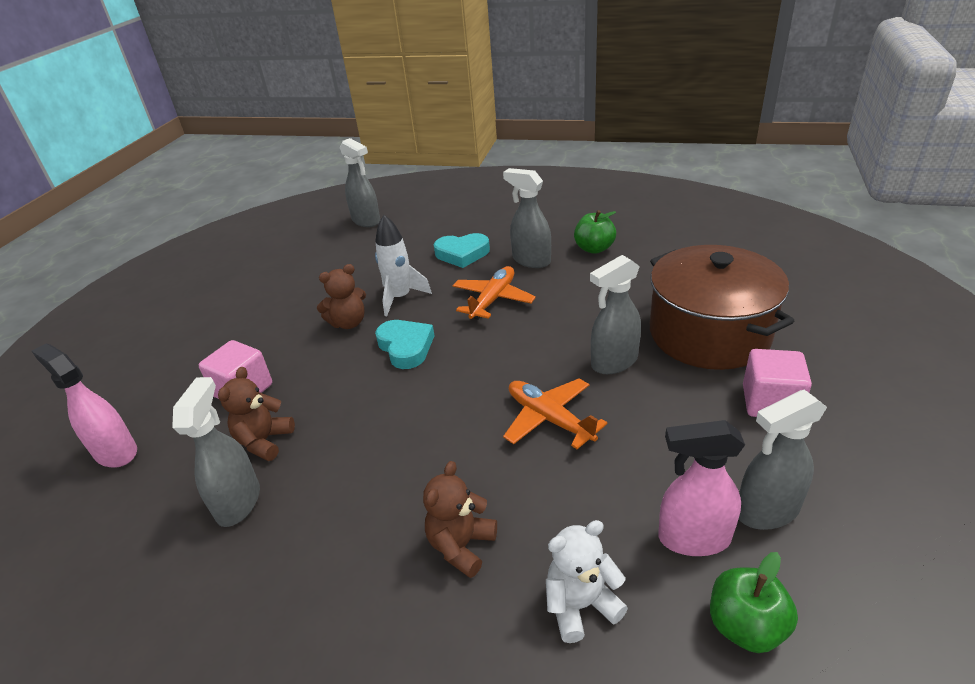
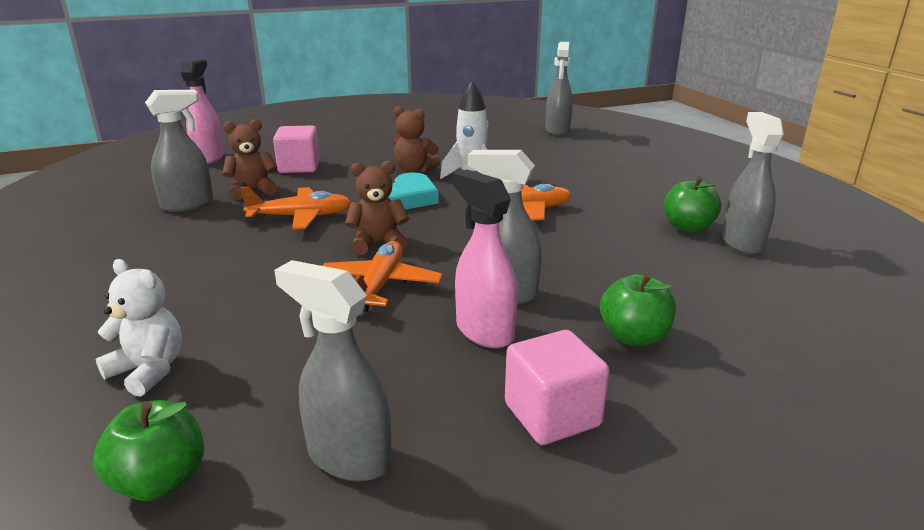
camera: 50 degrees right, 10 degrees down
(370, 425) = (301, 217): none -> orange plane
(461, 546) = (190, 294): brown teddy bear -> brown teddy bear (378, 243)
(462, 254) = (572, 176): turquoise heart -> none
(531, 260) = (612, 205): grey spray bottle -> grey spray bottle (742, 243)
(693, 538) = (270, 413): pink spray bottle -> pink spray bottle (484, 331)
(709, 333) = (633, 337): brown pot -> green apple

